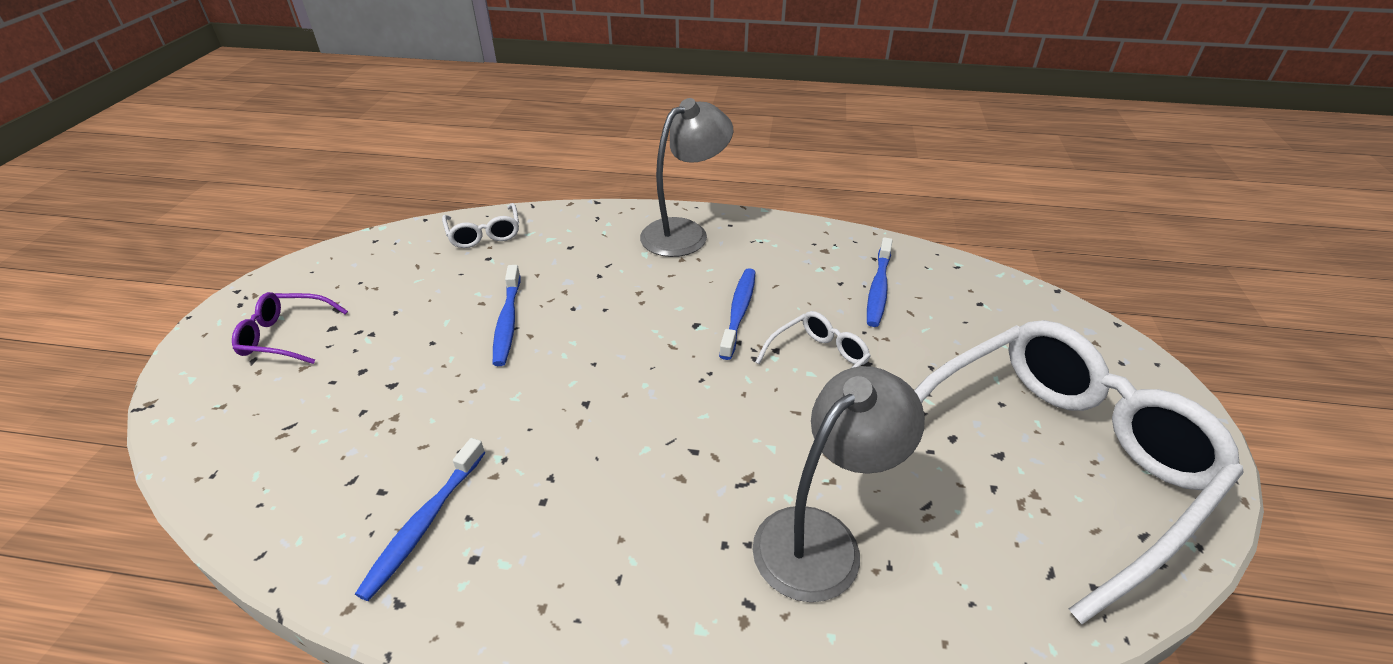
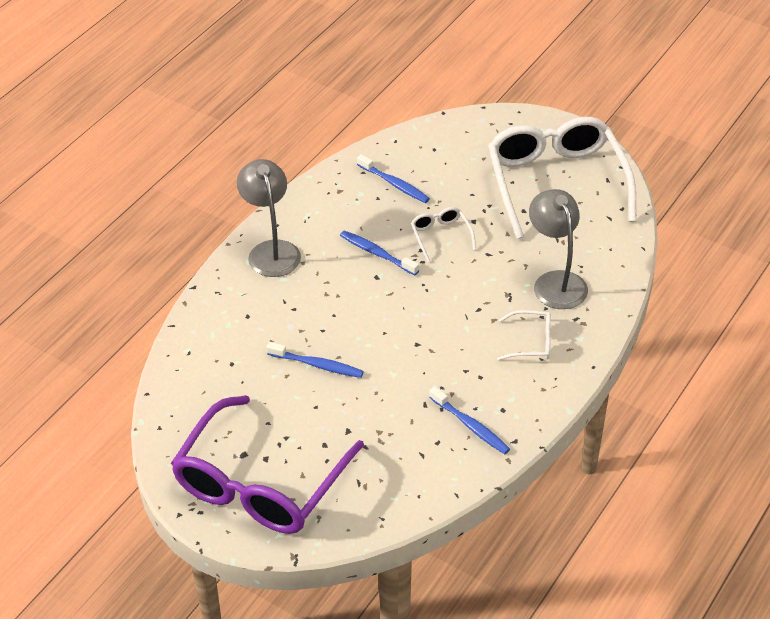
camera: 65 degrees left, 5 degrees up
(285, 336) = (260, 484): purple glasses -> purple glasses, size x2.42
(484, 234) = (196, 360): white glasses -> white glasses (531, 342)

